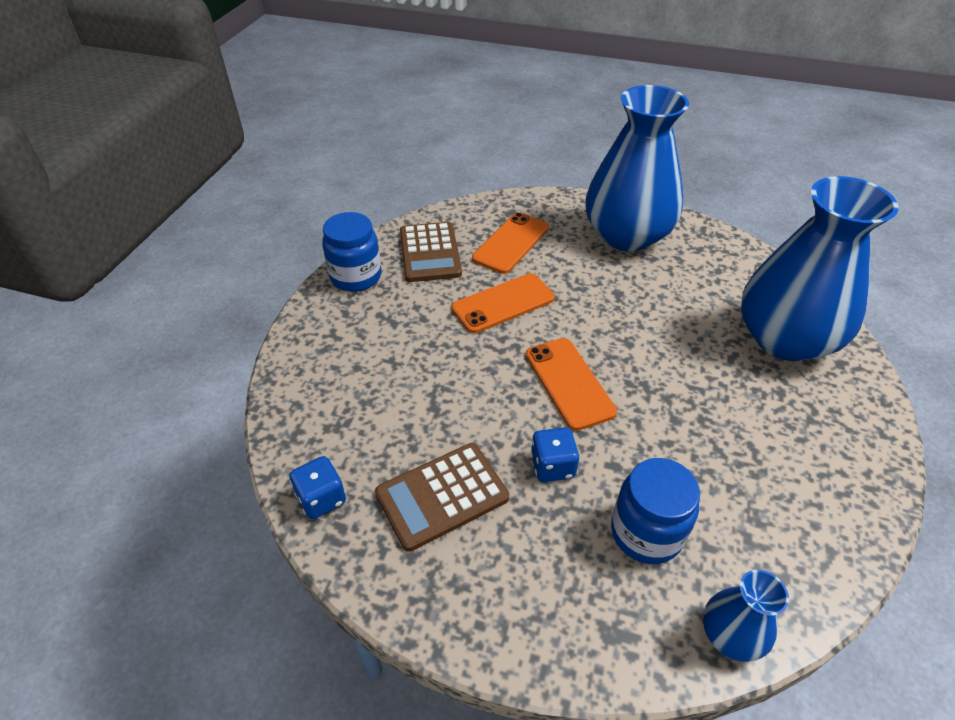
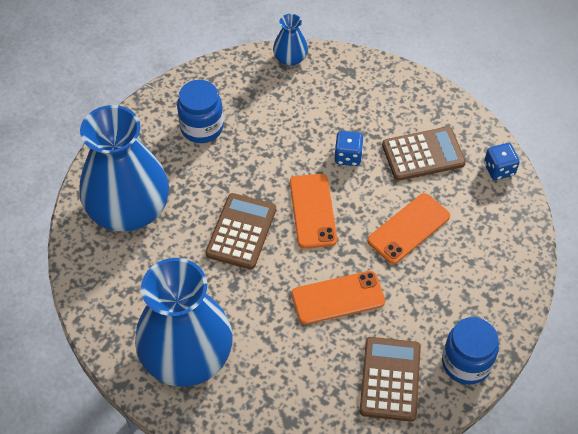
camera: 165 degrees left, 10 degrees up
(511, 243) = (306, 373): orange phone -> orange phone (408, 228)
(641, 343) = (241, 231): none -> brown calculator
(646, 533) = (308, 109): blue jar -> blue jar (202, 127)

